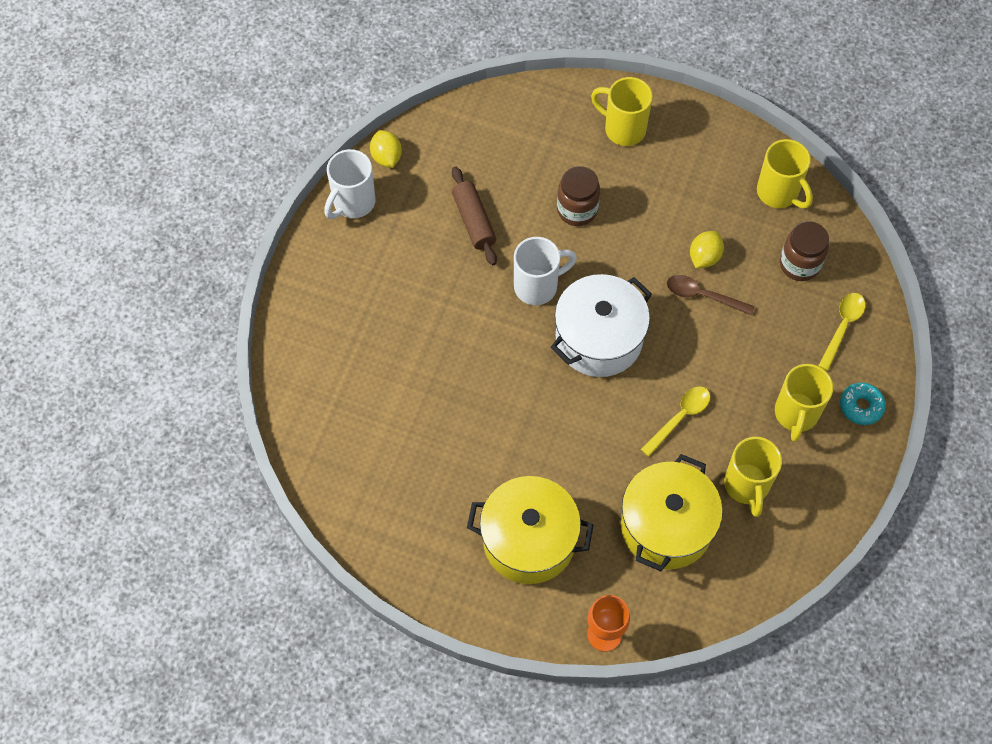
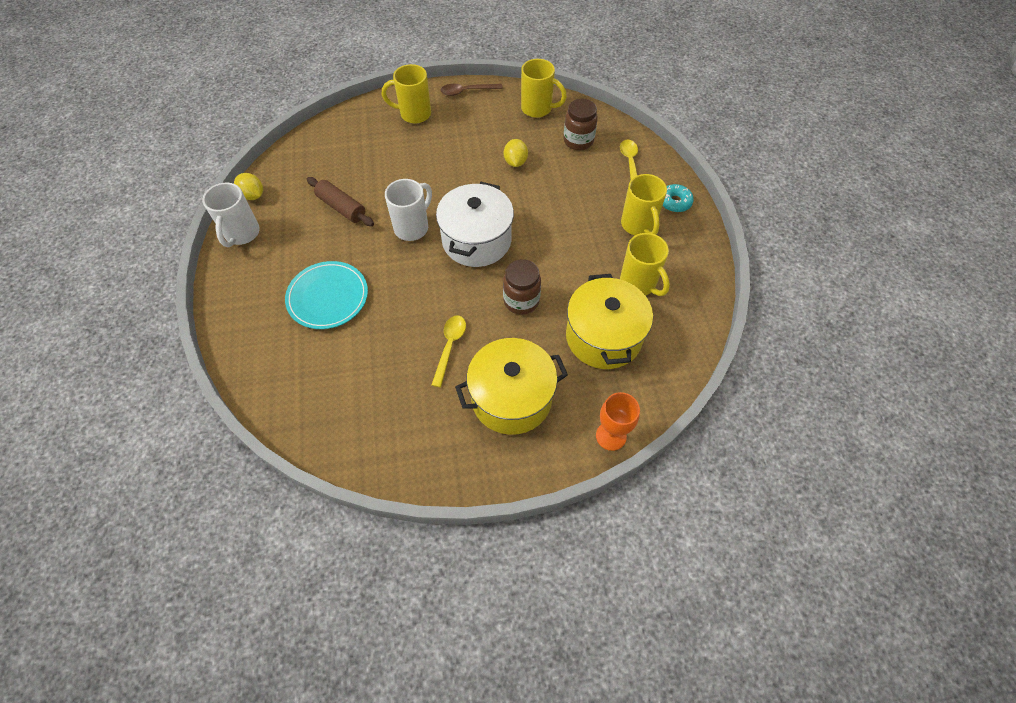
camera: 30 degrees left, 5 degrees down
(405, 327) = (328, 297): none -> turquoise plate
(577, 210) = (412, 171): brown jar -> brown jar (521, 301)
(680, 418) = (565, 263): yellow spoon -> yellow spoon (450, 347)
(703, 295) = (529, 184): brown spoon -> brown spoon (467, 91)

